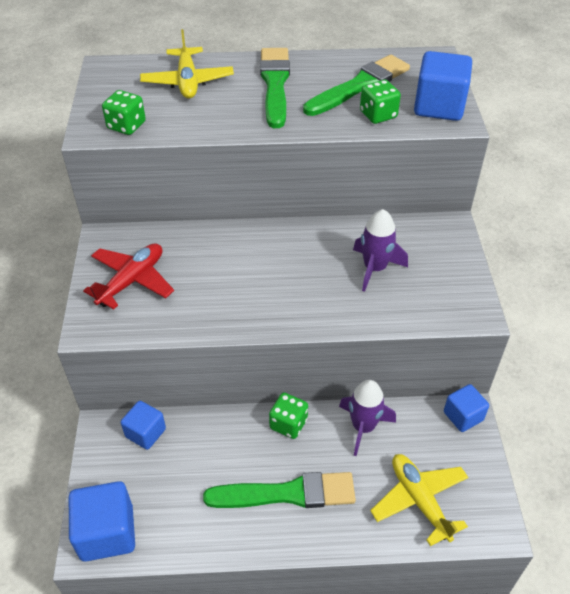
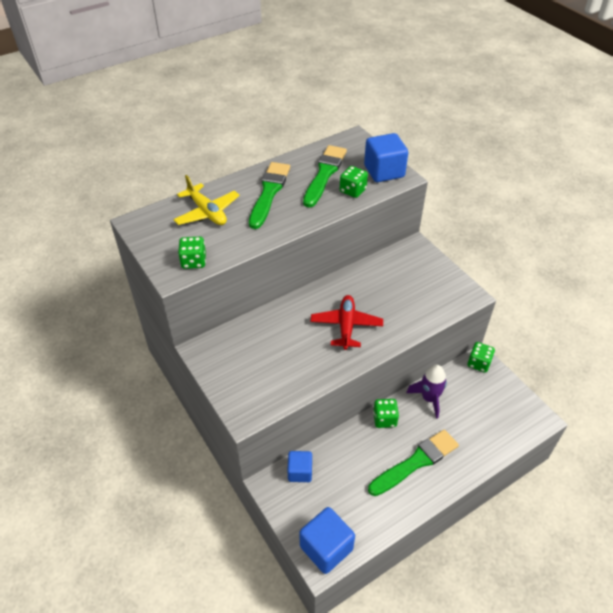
camera: 30 degrees left, 0 degrees up
(132, 281) = (246, 371): red plane -> red plane (346, 326)
(275, 84) = (269, 192): green brush -> green brush turned 45 degrees clockwise
(375, 268) = (393, 293): purple rocket -> none
(419, 500) = (490, 425): yellow plane -> none
(463, 416) = (479, 363): blue cube -> green dice

